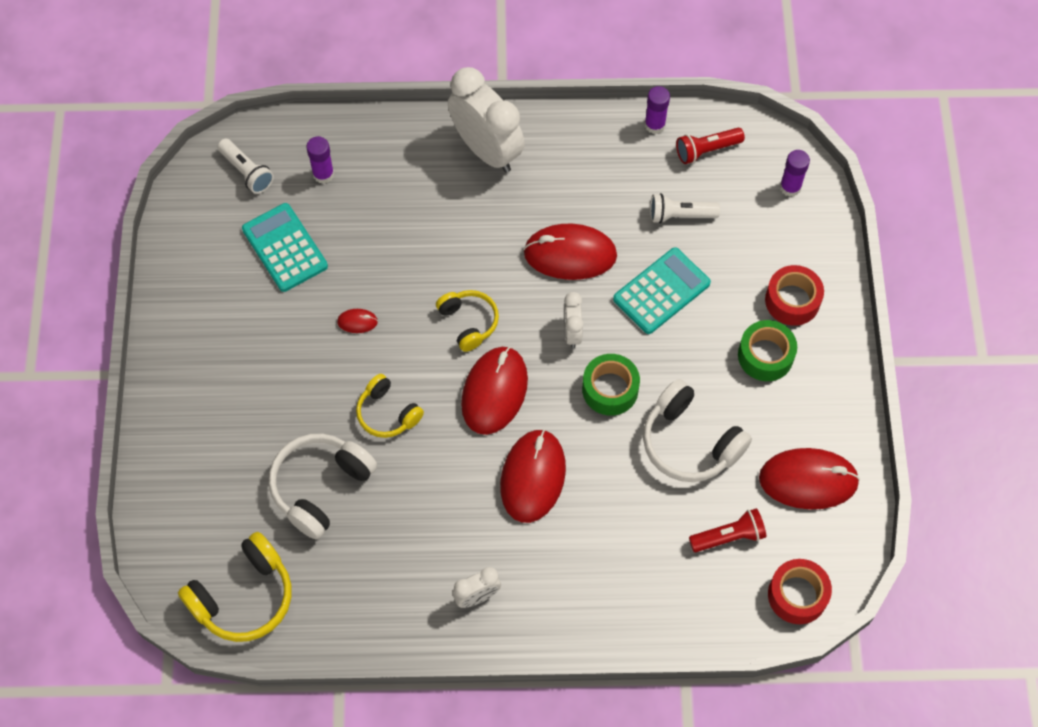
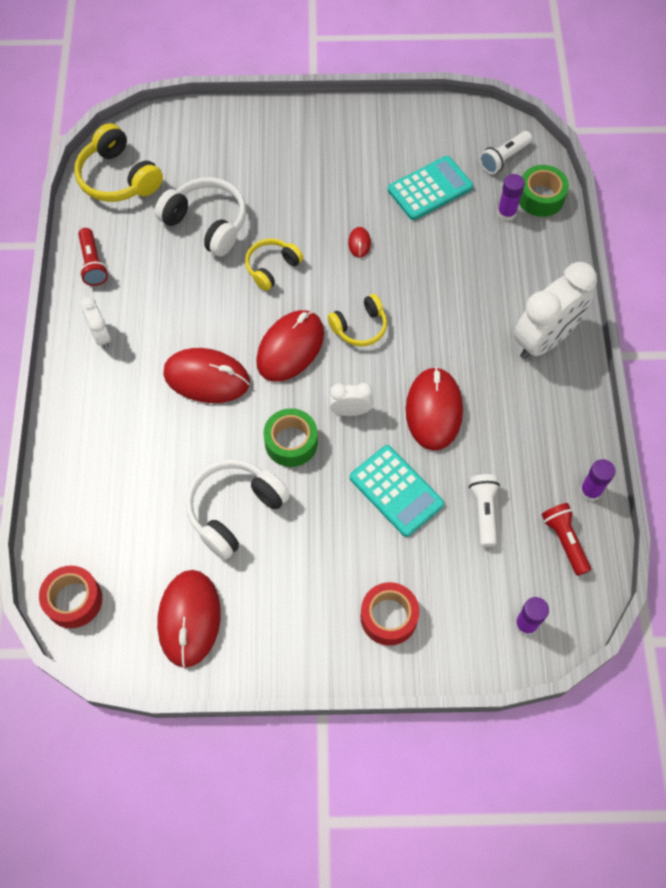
camera: 90 degrees right, 0 degrees up
(494, 392) = (290, 348): red mouse -> red mouse turned 75 degrees counterclockwise
(729, 536) = (137, 541): red flashlight -> red flashlight (93, 264)
(765, 356) = (325, 586): green tape -> green tape (540, 197)

